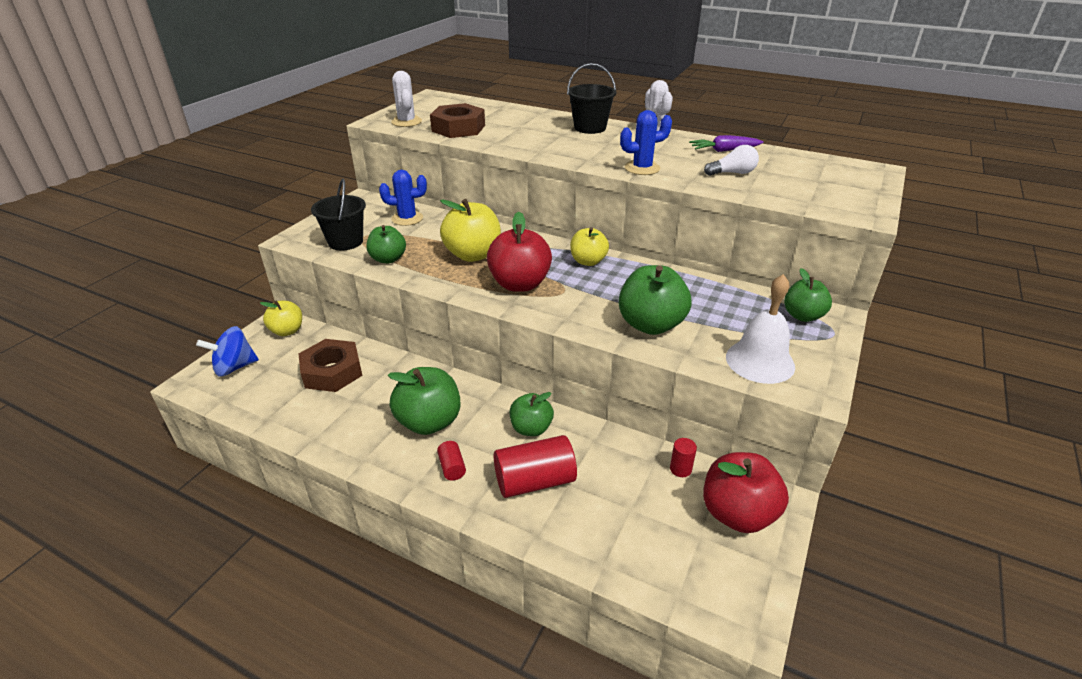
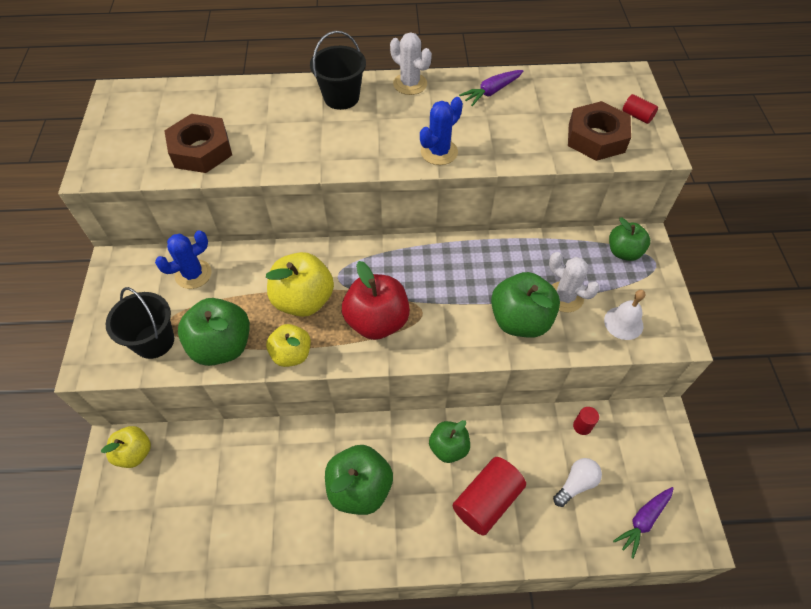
camera: 30 degrees left, 20 degrees up
(234, 367) = (118, 528): blue spinning top -> none
(332, 372) = (225, 480): brown nut -> brown nut (596, 138)
(388, 259) = (222, 346): green apple -> green apple, size x1.57
(406, 122) = (130, 160): white cactus -> white cactus (564, 297)
(452, 467) = (414, 525): red cylinder -> red cylinder (637, 116)
(588, 261) = (416, 260): yellow apple -> yellow apple (291, 354)
(691, 575) = (643, 521): none -> purple carrot
(732, 173) = (521, 128): white light bulb -> white light bulb (576, 484)
(737, 514) = (642, 447): red apple -> none
(760, 361) = (623, 323): white bell -> white bell, size x0.66

